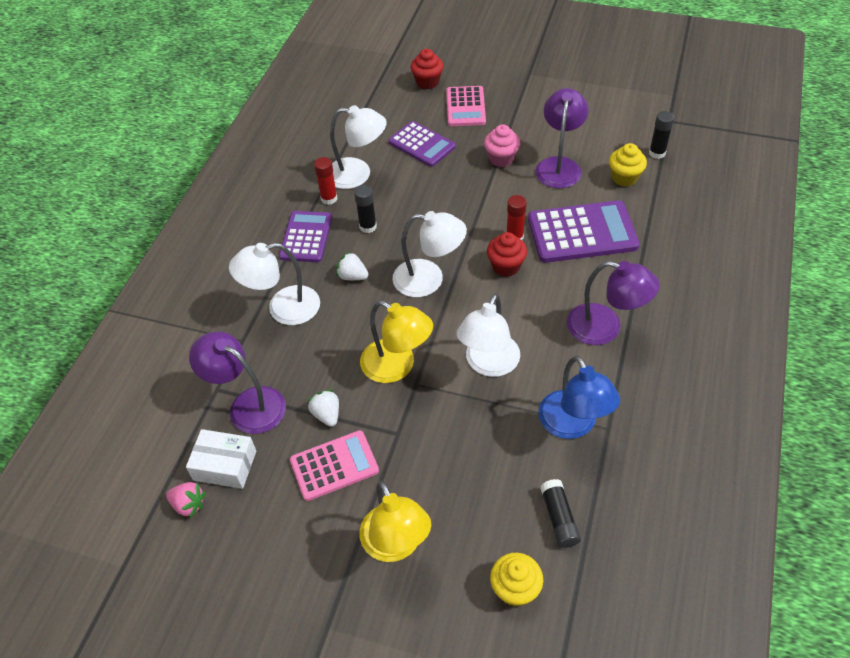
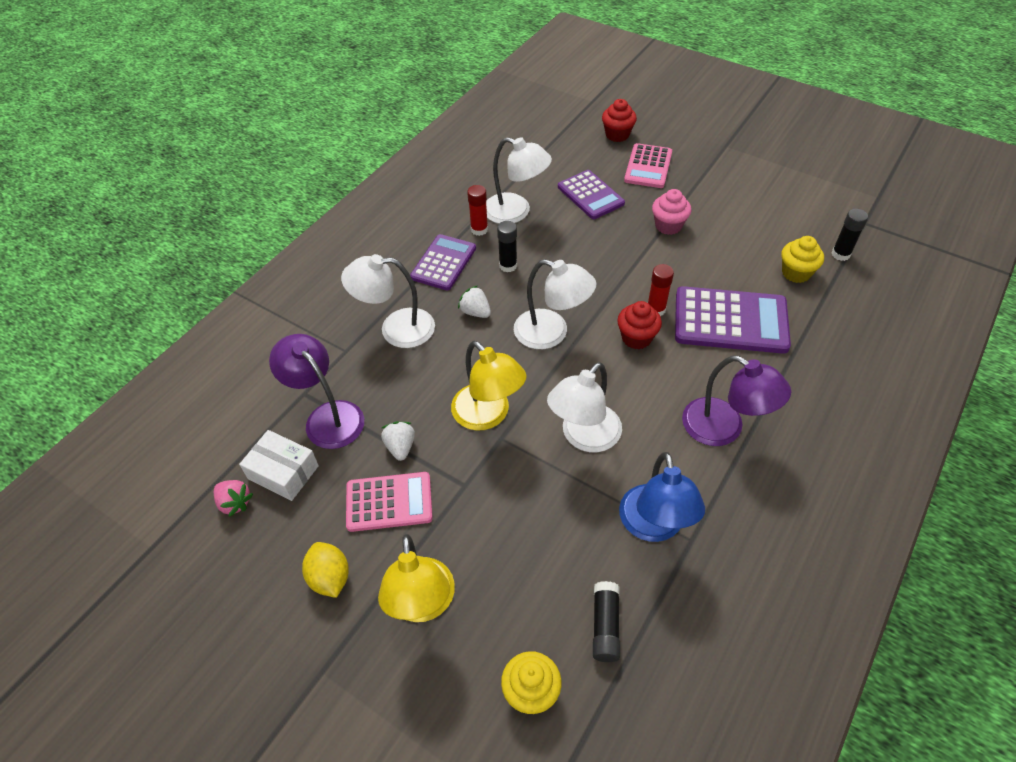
camera: 15 degrees right, 0 degrees up
(304, 545) = (330, 578): none -> yellow lemon
(559, 165) = (728, 245): purple lamp -> none

